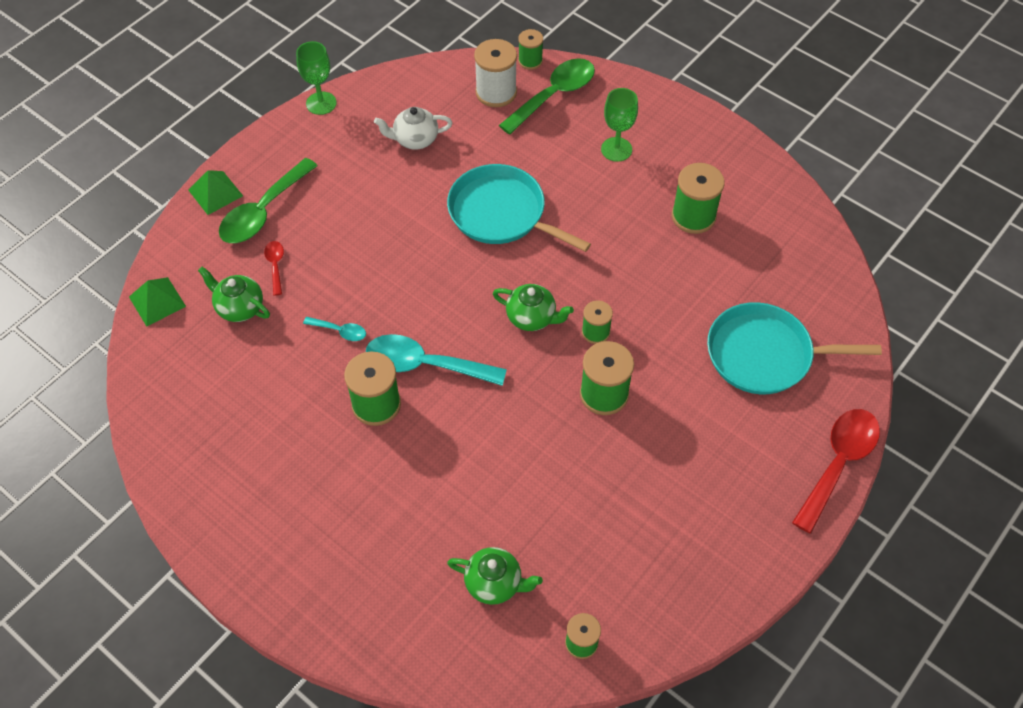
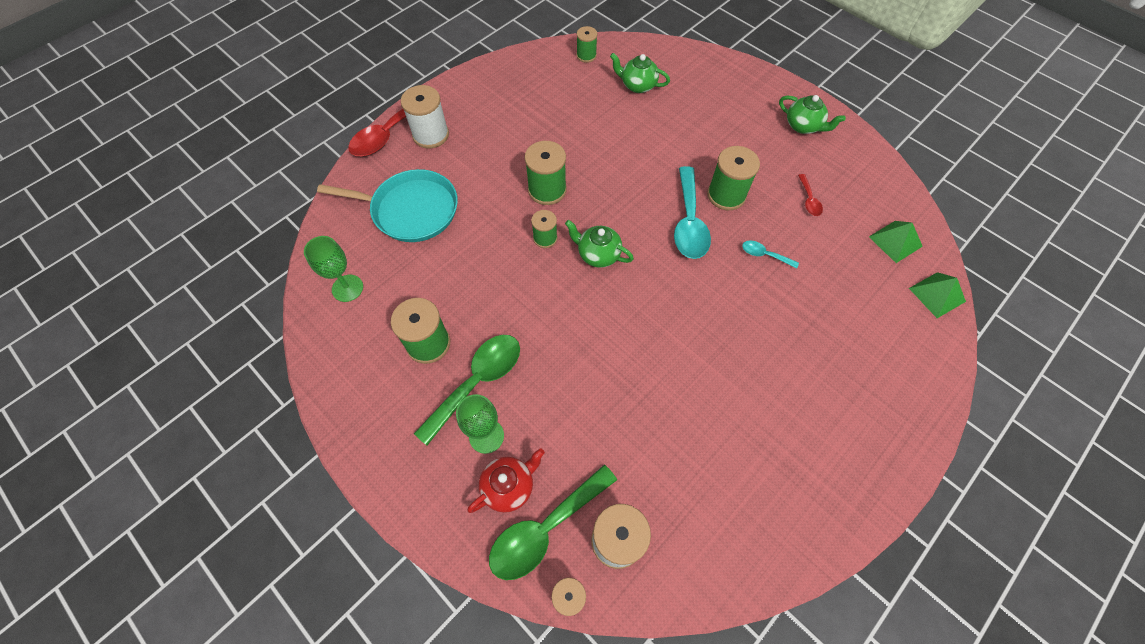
camera: 175 degrees left, 5 degrees up
(215, 192) = (924, 414): green pyramid -> green pyramid (895, 241)
(239, 307) = (859, 283): green teapot -> green teapot (803, 126)
(263, 211) = (865, 385): green spoon -> green spoon (477, 382)
(275, 266) = (836, 322): red spoon -> red spoon (809, 200)
(321, 103) = (835, 541): green goblet -> green goblet (347, 288)
(415, 139) = (714, 470): white teapot -> none
(425, 365) = (689, 222): turquoise spoon -> turquoise spoon turned 75 degrees clockwise
(501, 213) = (619, 363): turquoise pan -> none
(589, 118) = (509, 486): none -> red teapot
(779, 466) = (431, 135): none -> white spool

